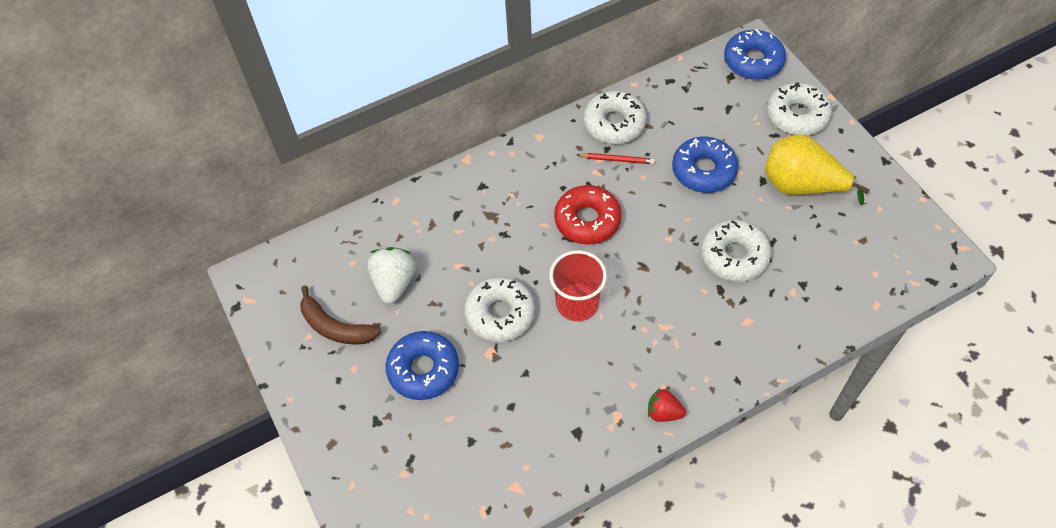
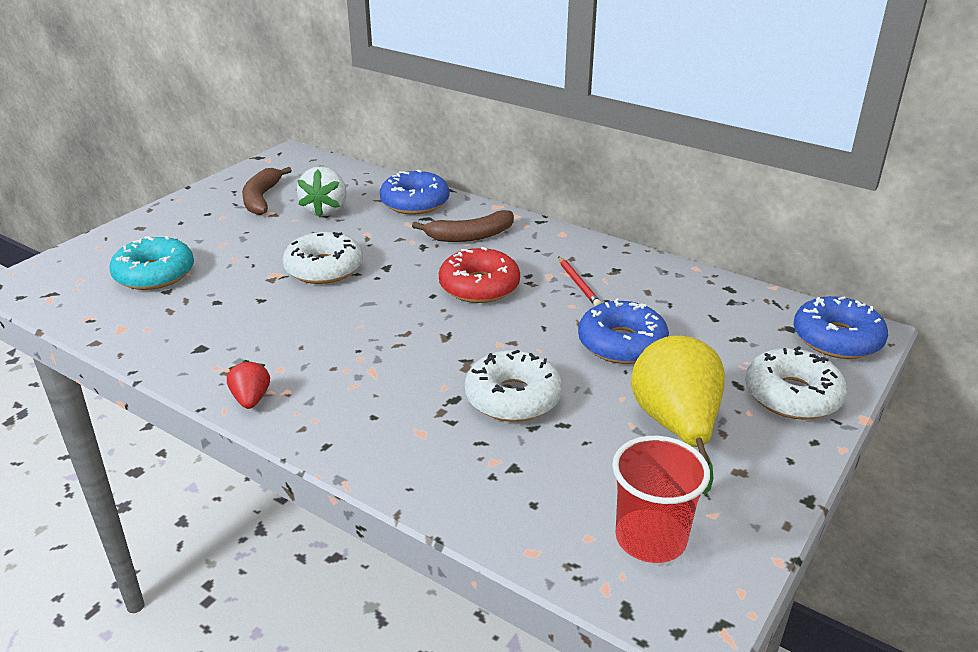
camera: 60 degrees right, 25 degrees down
(394, 283) = (325, 210): white strawberry -> white strawberry turned 120 degrees clockwise
(423, 370) = (237, 247): blue donut -> blue donut (415, 202)
(435, 446) = (154, 274): none -> turquoise donut
(507, 196) = (470, 236): none -> brown banana
(577, 303) = (366, 307): red cup -> red cup (650, 538)
(614, 123) = (626, 270): white donut -> none

